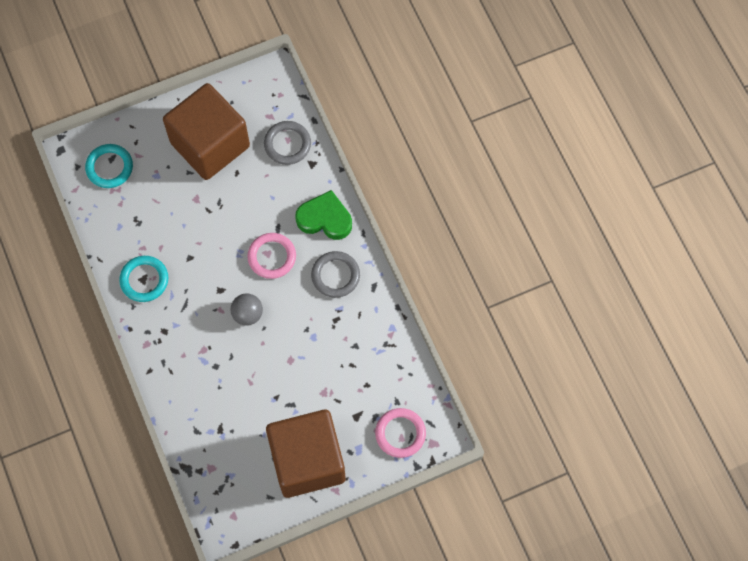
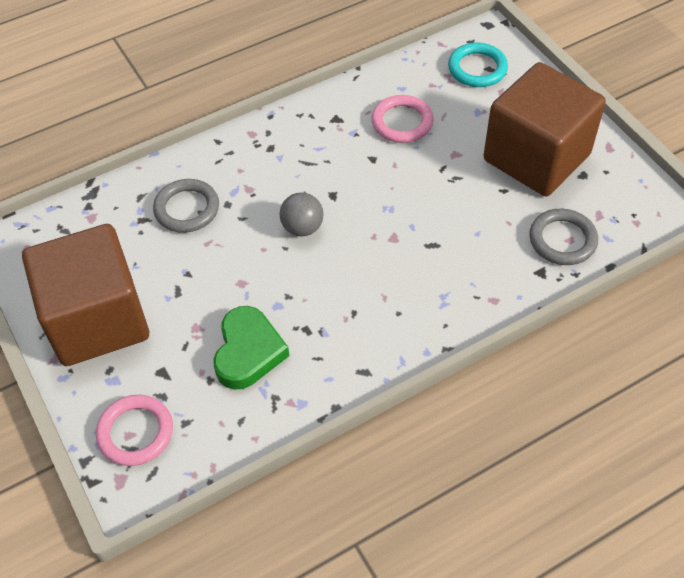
camera: 85 degrees right, 15 degrees down
(144, 280) = (335, 120): turquoise ring -> none
(272, 257) = (389, 243): pink ring -> pink ring (402, 122)
(325, 219) = (459, 298): green heart -> green heart (248, 352)
(335, 275) = (373, 321): grey ring -> grey ring (187, 209)

